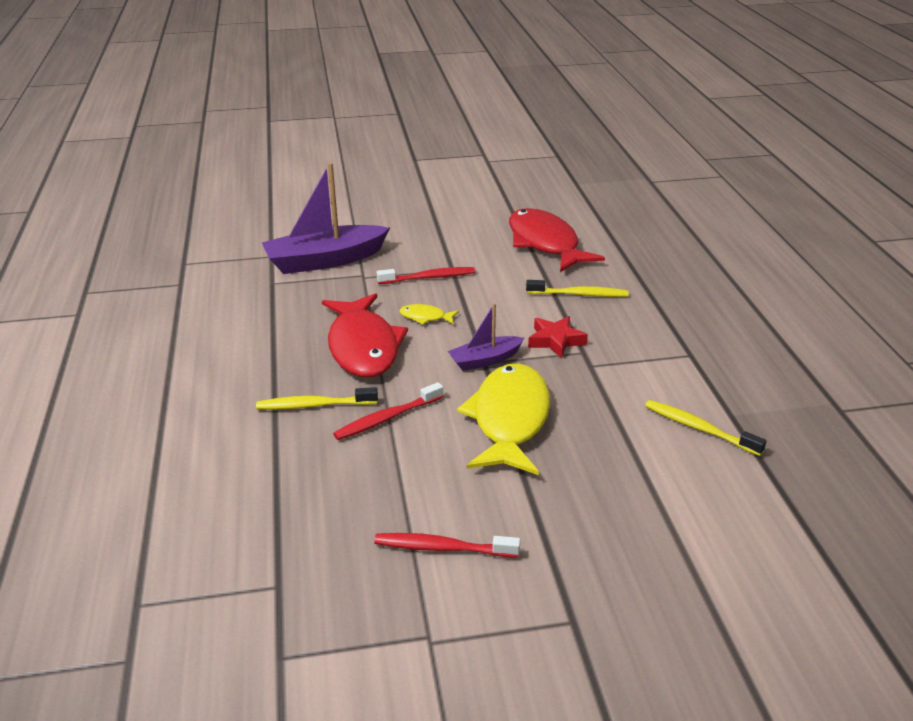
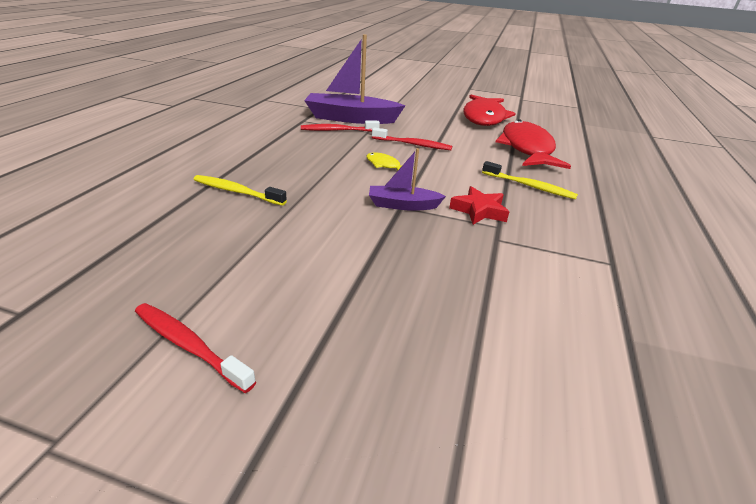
camera: 25 degrees right, 0 degrees up
(363, 346) = (318, 168): red fish -> red fish (484, 117)
(387, 418) = (277, 218): red toothbrush -> red toothbrush (338, 130)
(509, 420) = (378, 255): yellow fish -> none
(699, 428) = (577, 338): yellow toothbrush -> none

